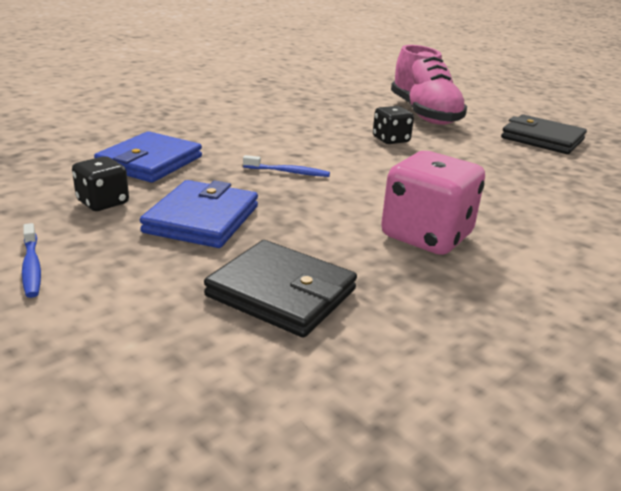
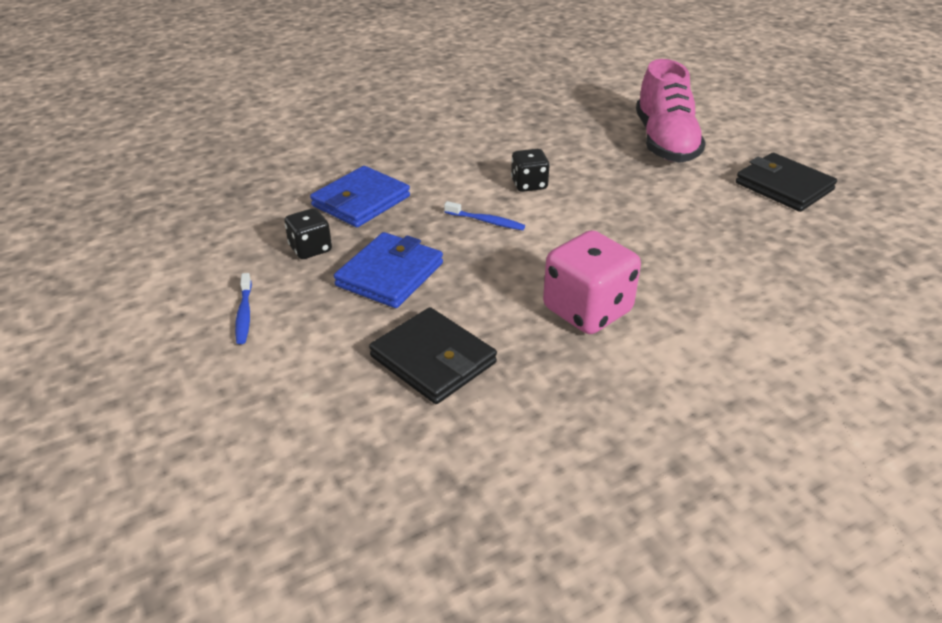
camera: 15 degrees right, 10 degrees up
(391, 140) = (609, 181): black dice -> black dice (529, 184)

